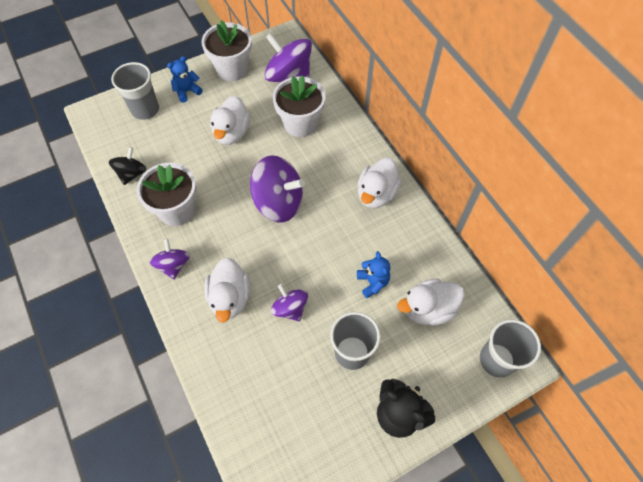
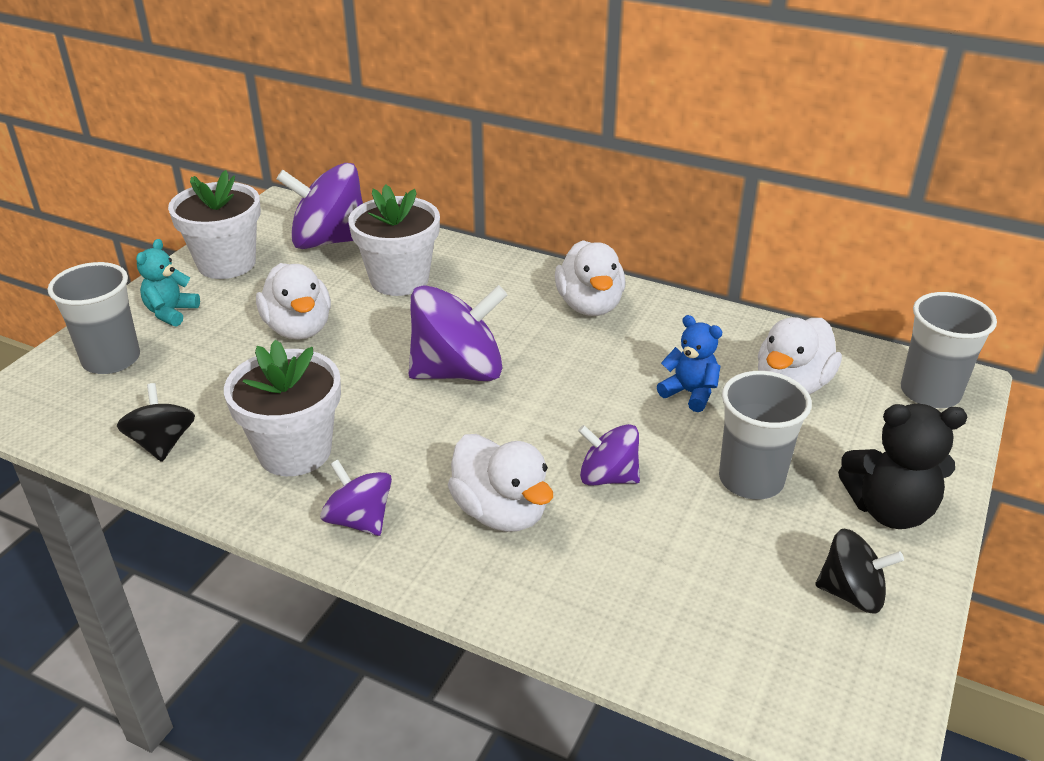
camera: 35 degrees left, 25 degrees down
(187, 91) = (171, 312): blue teddy bear -> turquoise teddy bear
(335, 443) = (851, 593): none -> black spinning top

